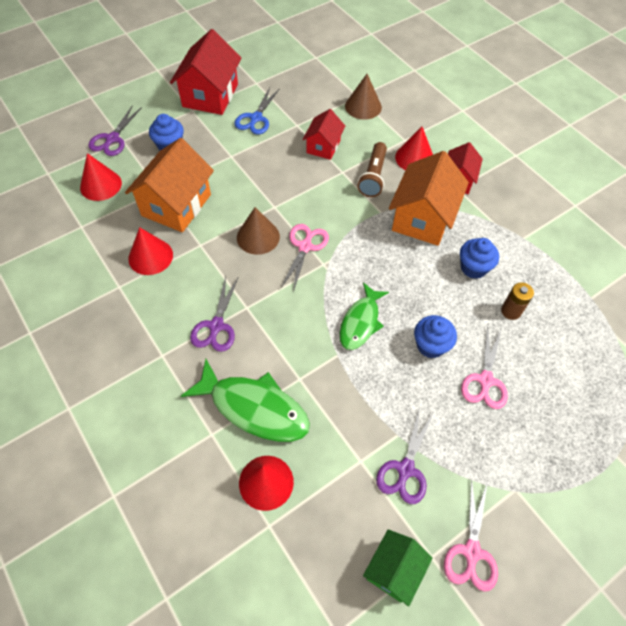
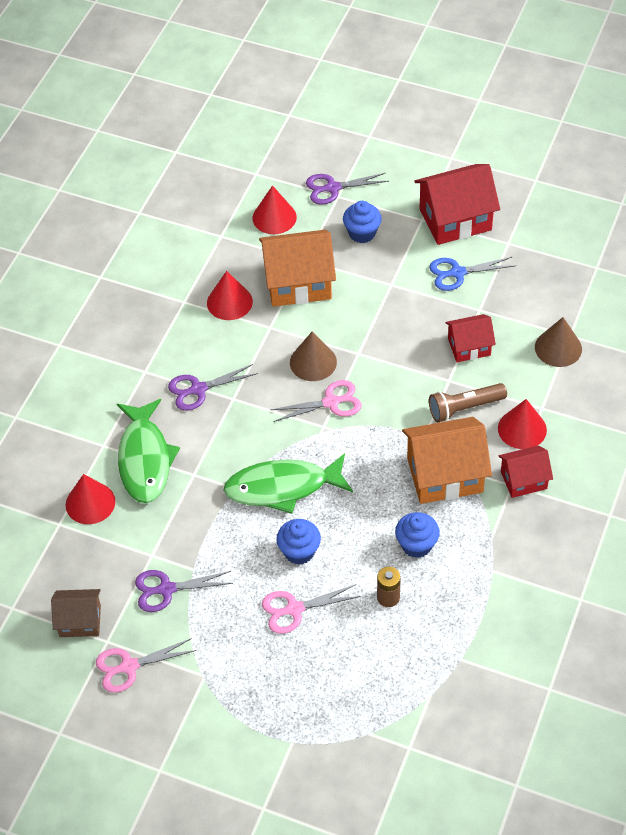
camera: 60 degrees right, 5 degrees down
(361, 322) = (282, 487): green fish -> green fish, size x1.51
(394, 570) = (80, 621): green house -> brown house

